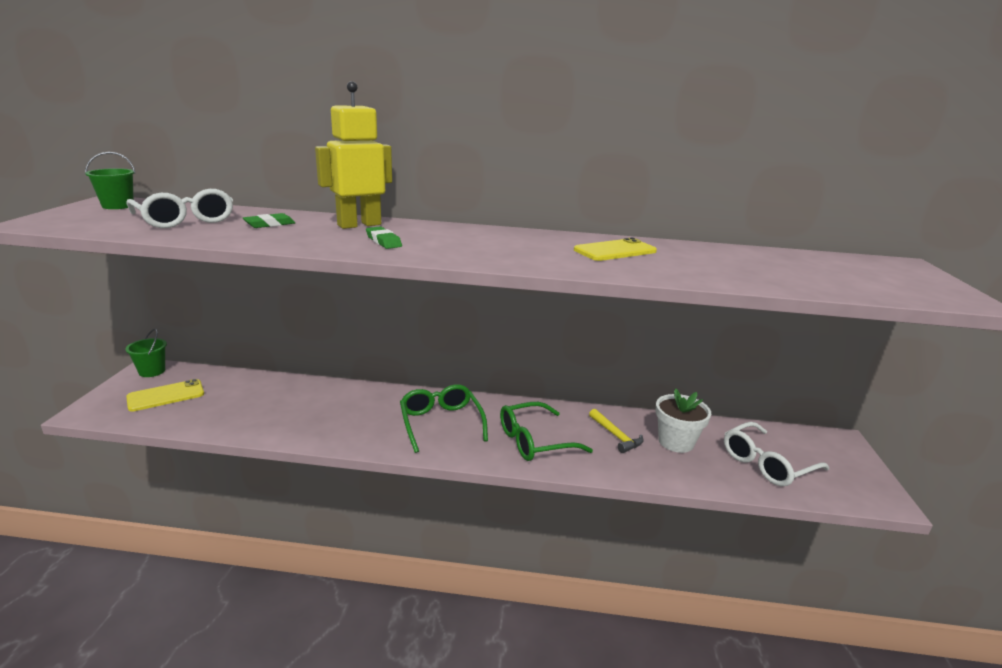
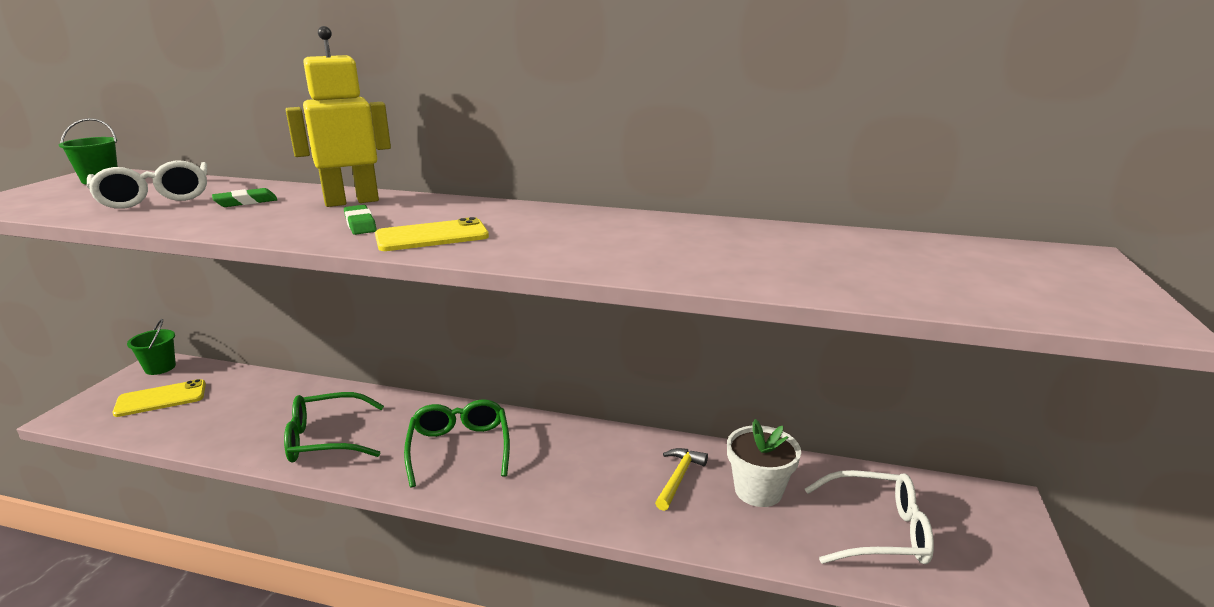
camera: 10 degrees right, 0 degrees up
(534, 441) = (567, 479): green glasses -> green glasses (325, 439)
(615, 251) = (653, 236): yellow phone -> yellow phone (432, 236)
(616, 436) = (678, 478): yellow hammer -> yellow hammer turned 135 degrees counterclockwise
(766, 464) = (878, 531): white glasses -> white glasses turned 150 degrees counterclockwise

